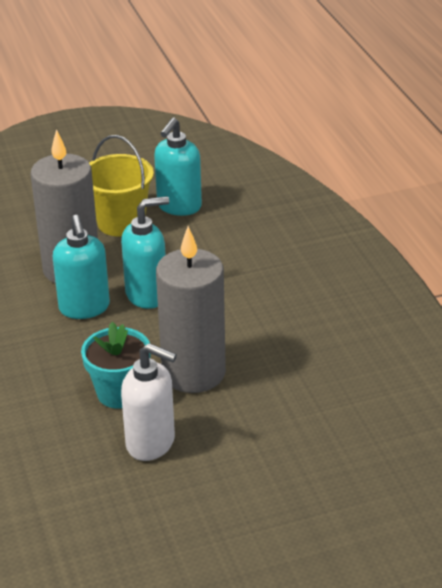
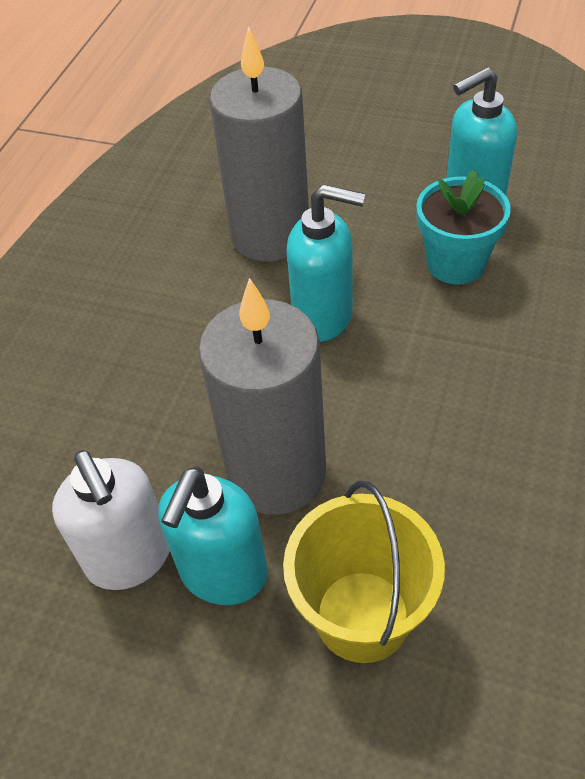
camera: 40 degrees right, 15 degrees up
(84, 308) = (236, 298): turquoise soap dispenser -> turquoise soap dispenser (223, 574)
(119, 393) = (164, 451): turquoise flower pot -> turquoise flower pot (455, 263)
(121, 222) = (382, 194): yellow bucket -> yellow bucket (362, 616)

